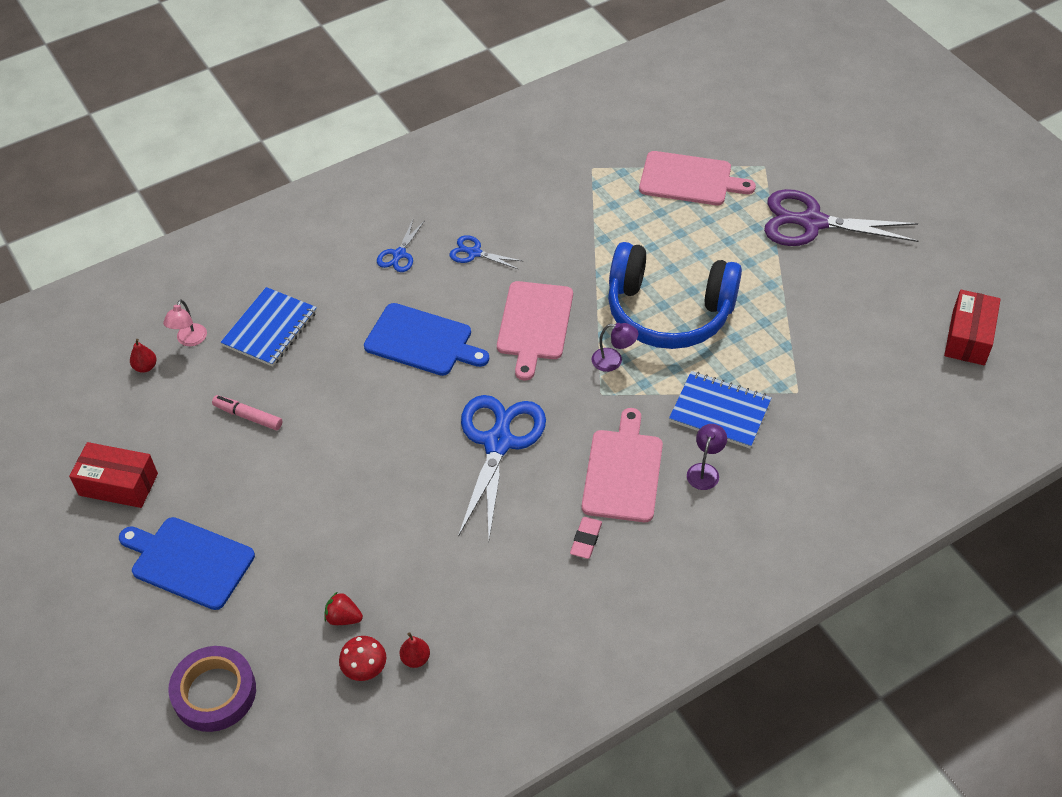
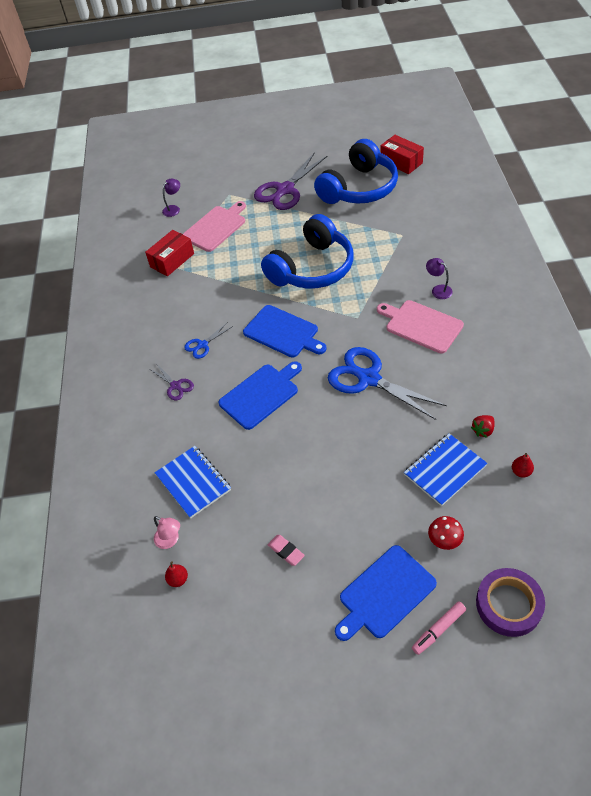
camera: 60 degrees left, 0 degrees up
(118, 484) = (286, 628): red box -> red box (172, 260)
(248, 416) = (268, 518): pink marker -> pink marker (438, 629)
(343, 618) = (473, 504): red strawberry -> red strawberry (483, 430)
(364, 668) = (518, 503): red mushroom -> red mushroom (444, 539)
(399, 254) = (175, 386): blue scissors -> purple scissors
(534, 324) = (283, 332): pink cutting board -> blue cutting board
(586, 539) = (464, 358): pink eraser -> pink eraser (286, 551)
(613, 361) = (335, 304): purple lamp -> purple lamp (173, 209)
(720, 411) = (399, 270): blue notebook -> blue notebook (444, 470)
(871, 306) = (359, 188): none -> blue headphones

